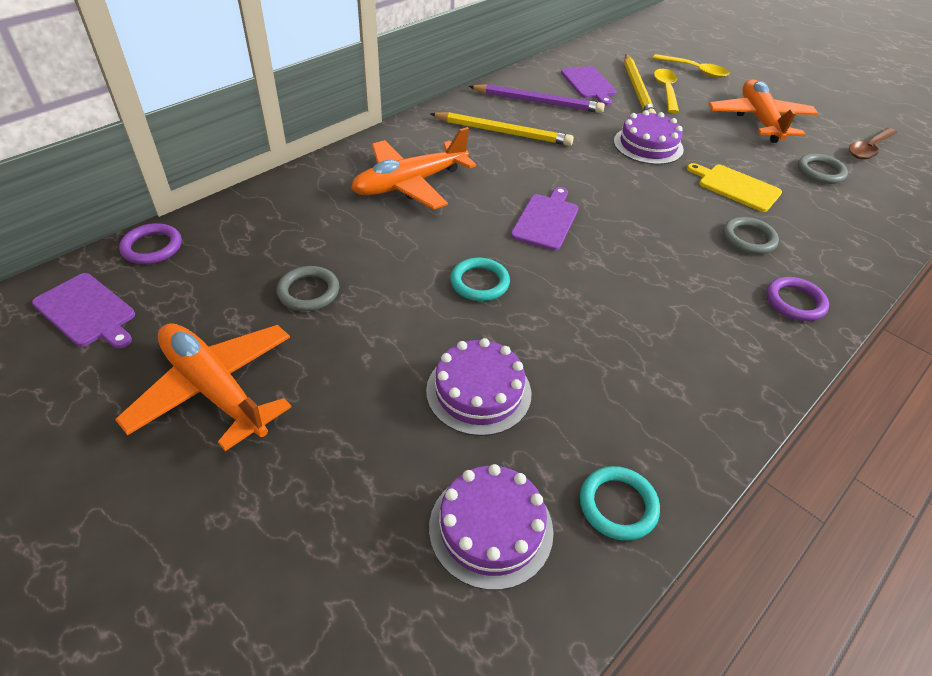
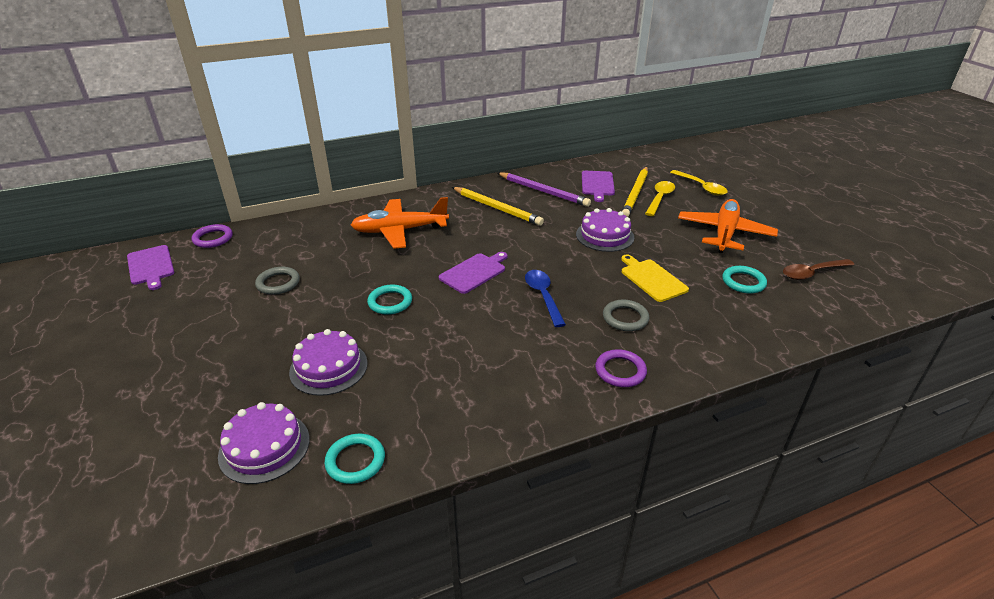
camera: 25 degrees right, 10 degrees down
(214, 389) = (180, 324): orange plane -> none
(646, 233) = (543, 296): none -> blue spoon
(820, 172) = (743, 282): grey ring -> turquoise ring

